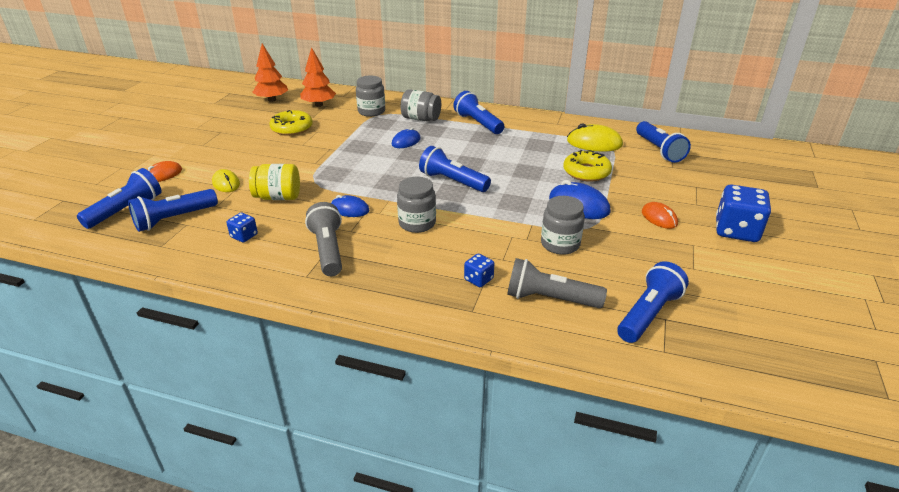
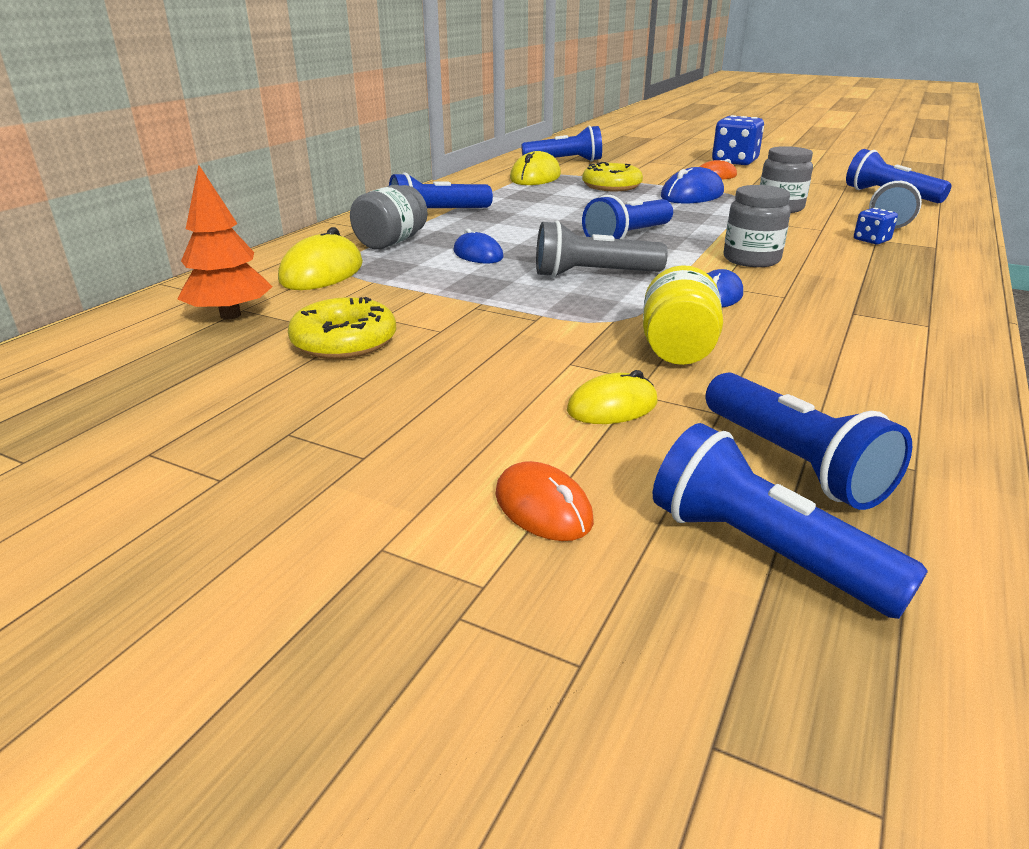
camera: 80 degrees left, 5 degrees down
(244, 236) = (834, 376): blue dice -> none
(272, 100) = (124, 368): orange tree -> none
(328, 250) = (847, 310): grey flashlight -> grey flashlight (593, 275)
(371, 111) = (322, 272): grey jar -> yellow mouse

